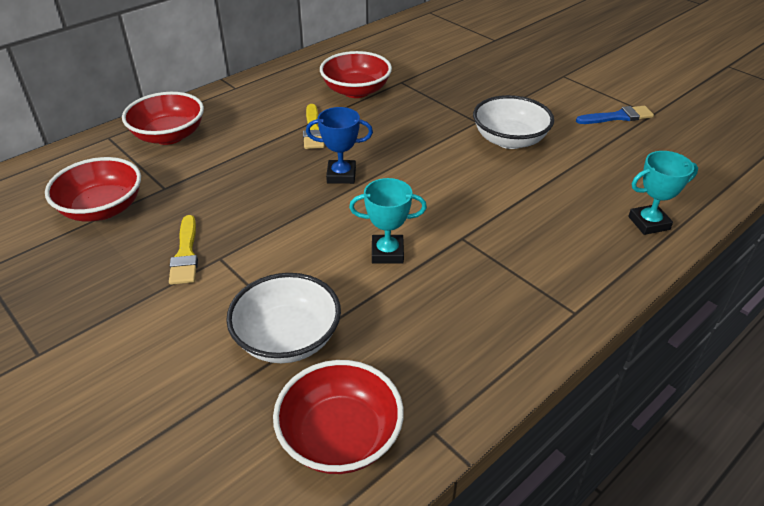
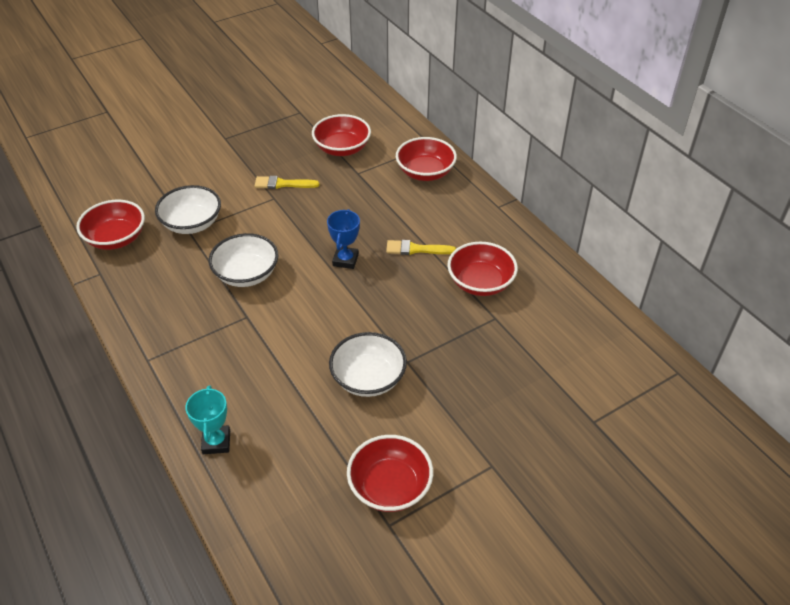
camera: 100 degrees right, 5 degrees up
(387, 253) = (246, 274): turquoise trophy -> white bowl
(618, 117) = (390, 487): blue brush -> red bowl

